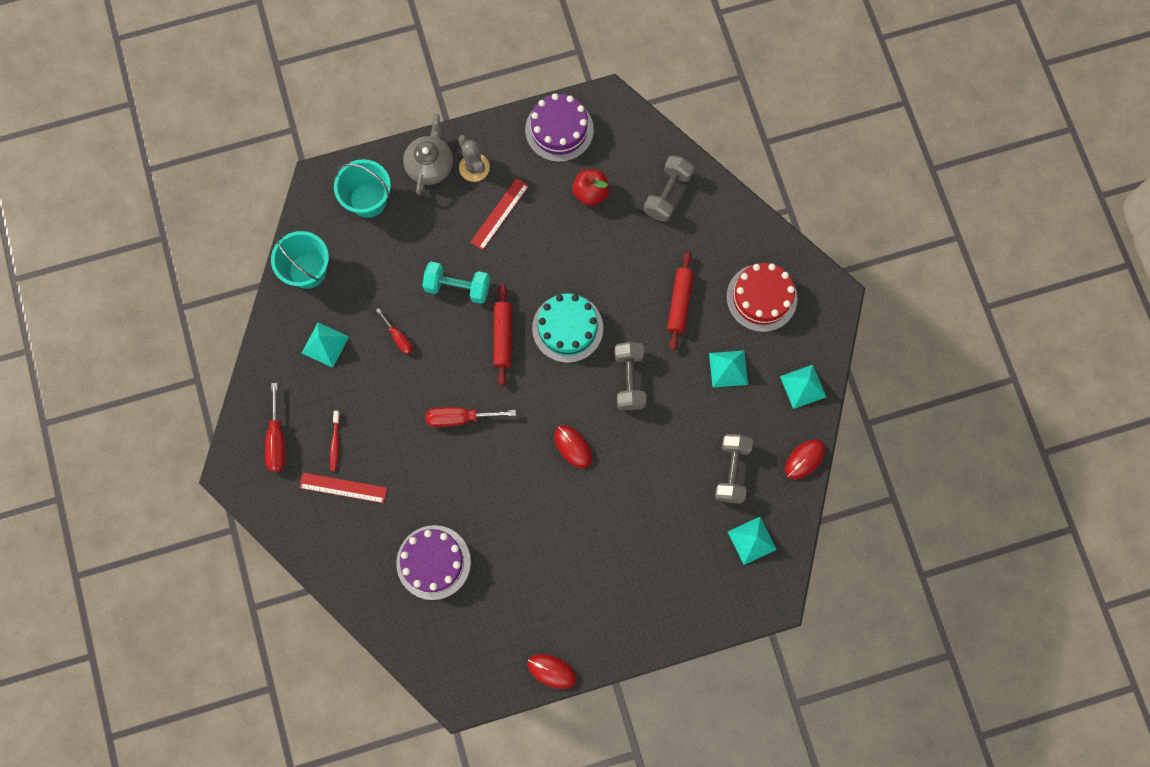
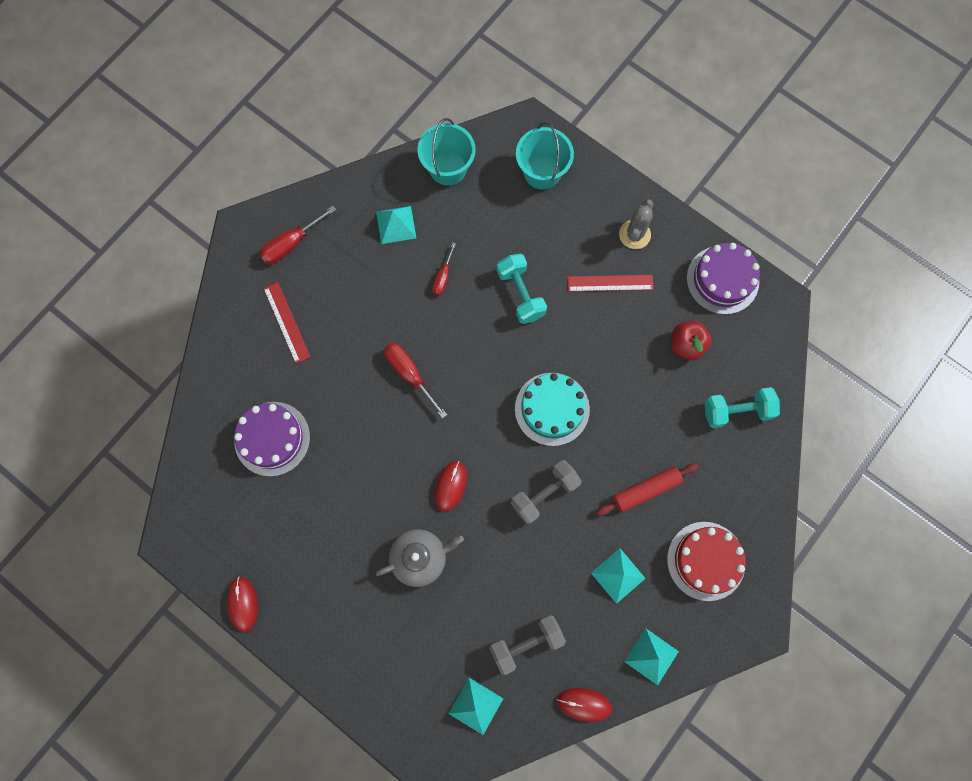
camera: 55 degrees right, 0 degrees up
(335, 443) = (319, 290): red toothbrush -> none
(430, 165) = (609, 198): grey teapot -> grey teapot (420, 558)
(503, 337) = (505, 360): red rolling pin -> none
(667, 194) = (737, 411): grey dumbbell -> turquoise dumbbell

